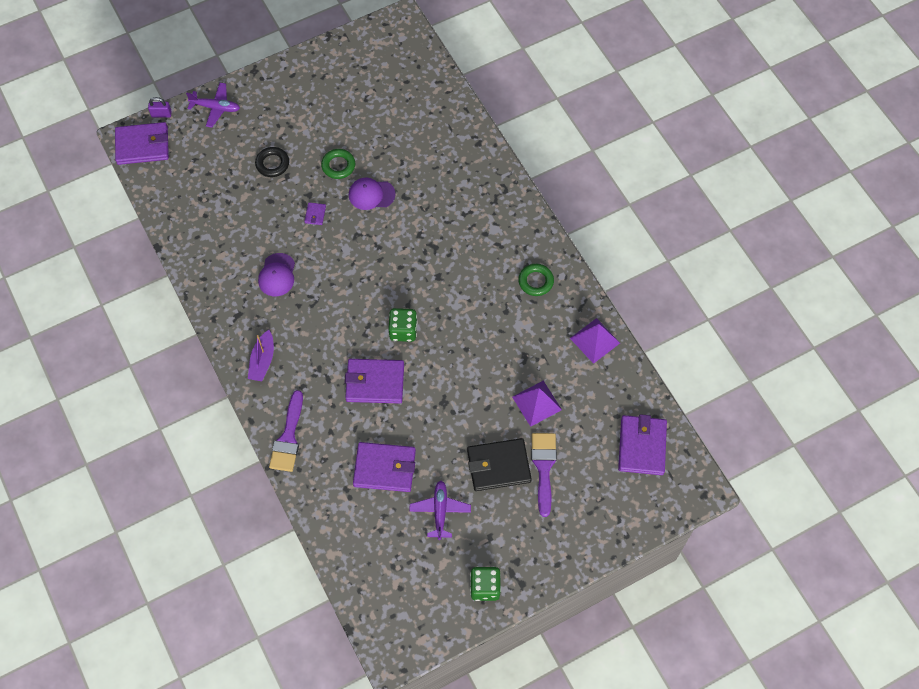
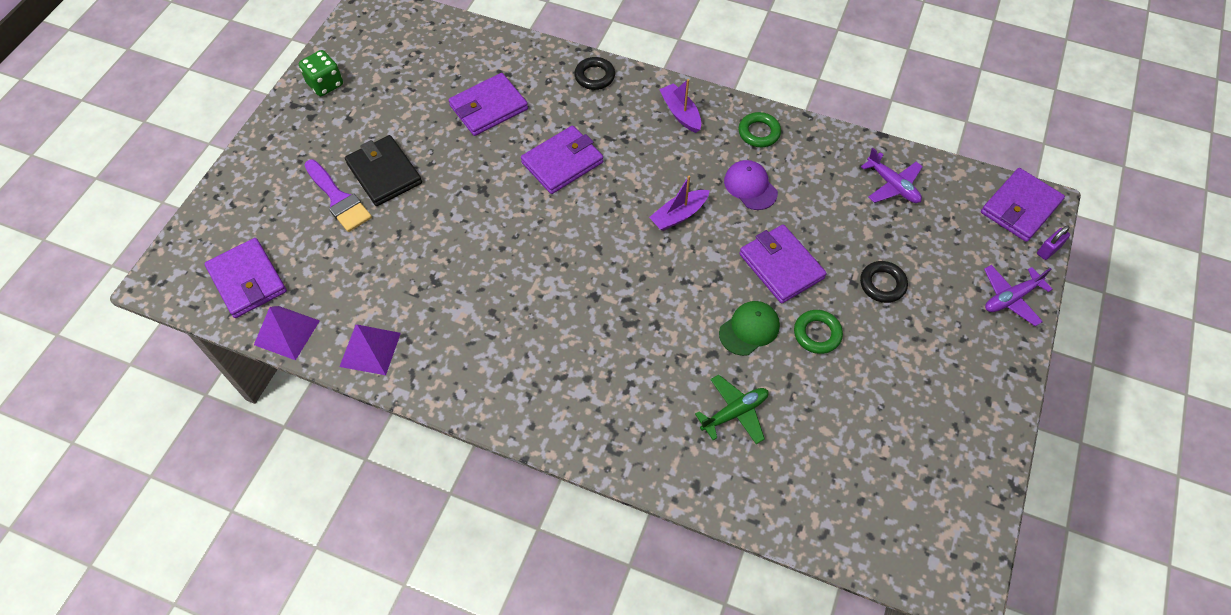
camera: 140 degrees right, 5 degrees down
(288, 437) = (594, 76): purple brush -> black ring
(315, 214) = (781, 266): purple wallet -> purple wallet, size x2.33
(339, 289) = (679, 215): none -> purple boat
(371, 194) = (749, 329): purple cap -> green cap
(403, 330) = (580, 222): green dice -> none
(424, 160) = (734, 412): none -> green plane
(440, 511) = (410, 109): purple plane -> purple plane (892, 185)
(498, 466) = (384, 173): black wallet -> black wallet turned 75 degrees counterclockwise
(536, 281) = (485, 366): green ring -> green ring (759, 132)
(537, 403) = (388, 248): purple pyramid -> purple pyramid (287, 332)

